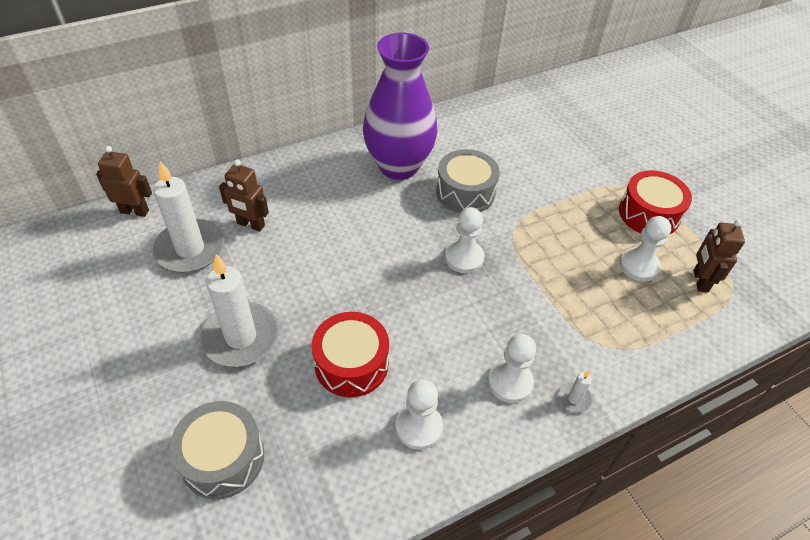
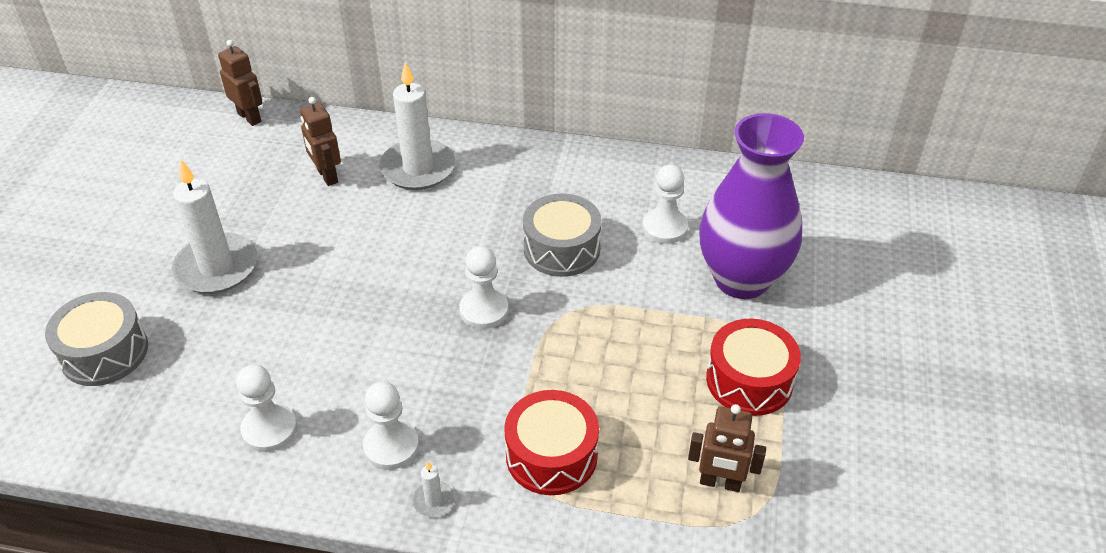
camera: 40 degrees right, 5 degrees down
(190, 249) = (257, 172): white candle -> white candle (418, 168)
(351, 364) = (276, 342): red drum -> red drum (551, 455)
(398, 166) = (523, 189): purple vase -> purple vase (741, 279)
(639, 266) = (665, 425): white pawn -> white pawn (664, 228)
(700, 281) = (720, 483): brown robot -> brown robot turned 120 degrees counterclockwise

